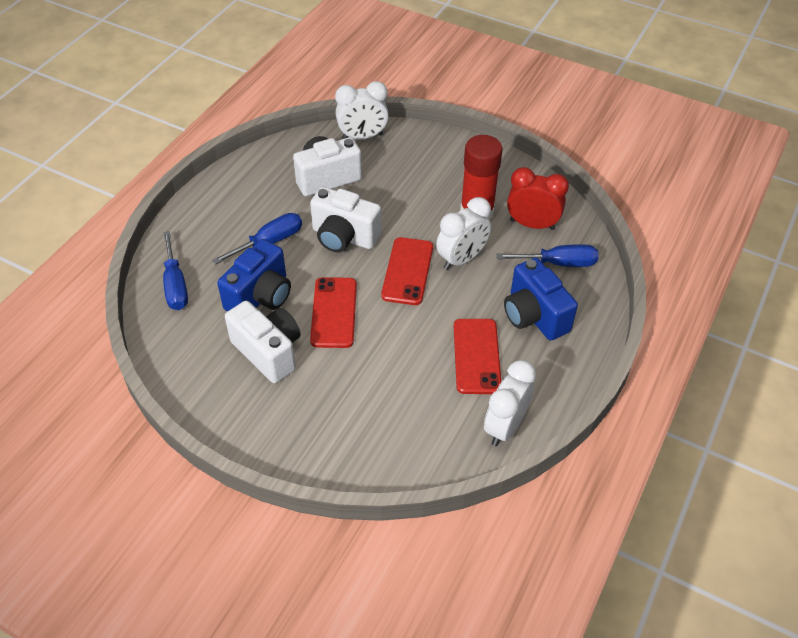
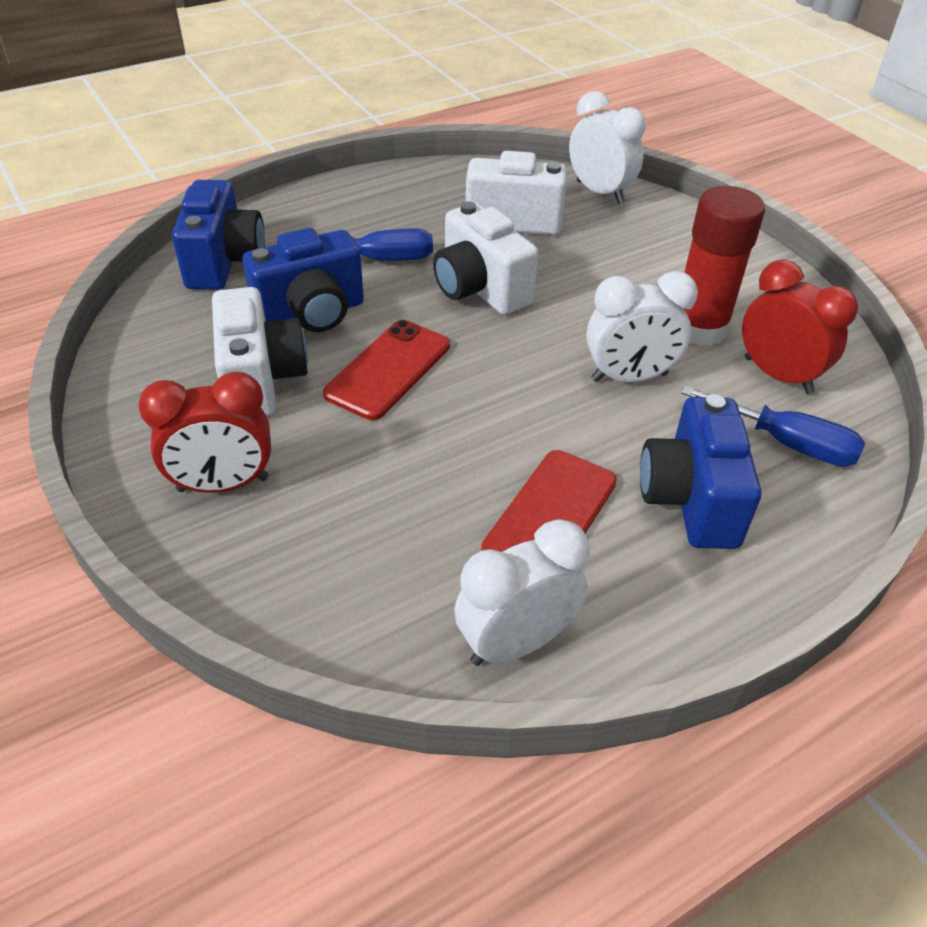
camera: 30 degrees right, 5 degrees down
(175, 285) = (224, 262): blue screwdriver -> blue camera
(302, 421) = (223, 484): none -> red clock
(362, 137) = (600, 192): white clock -> white clock turned 150 degrees counterclockwise
(407, 271) = (535, 361): red phone -> none

